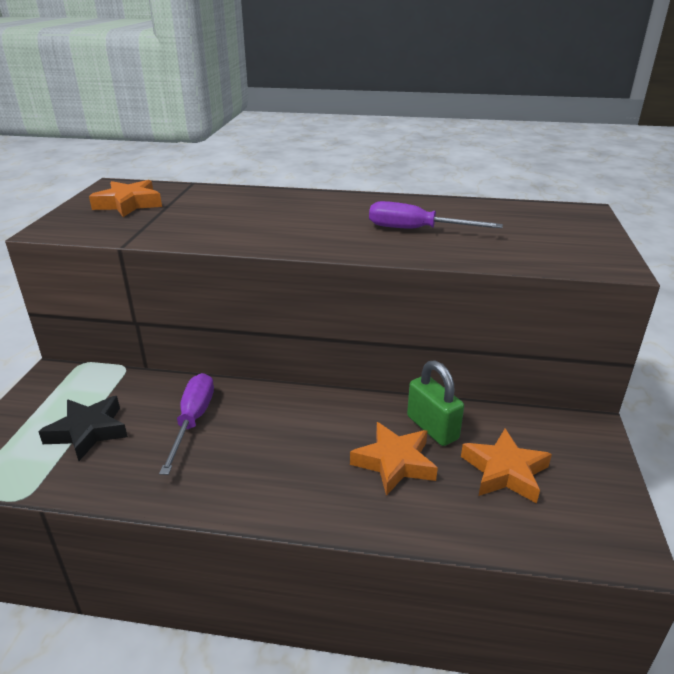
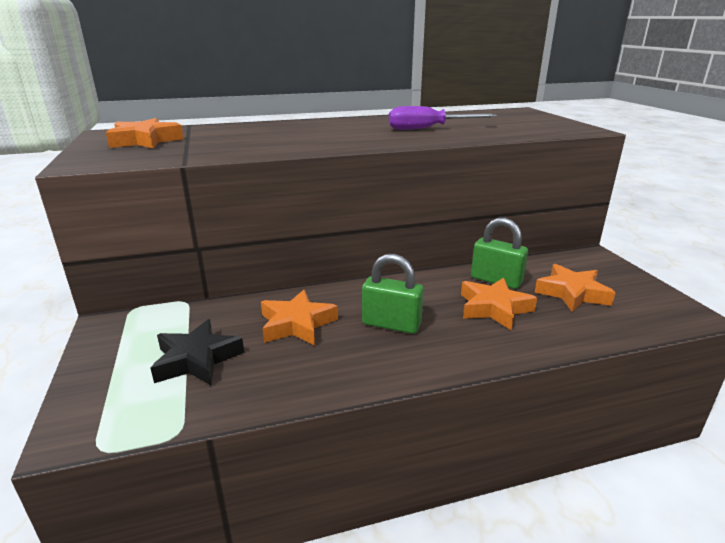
camera: 25 degrees left, 5 degrees down
(193, 421) = (297, 324): purple screwdriver -> orange star
(274, 448) = (391, 324): none -> green padlock

